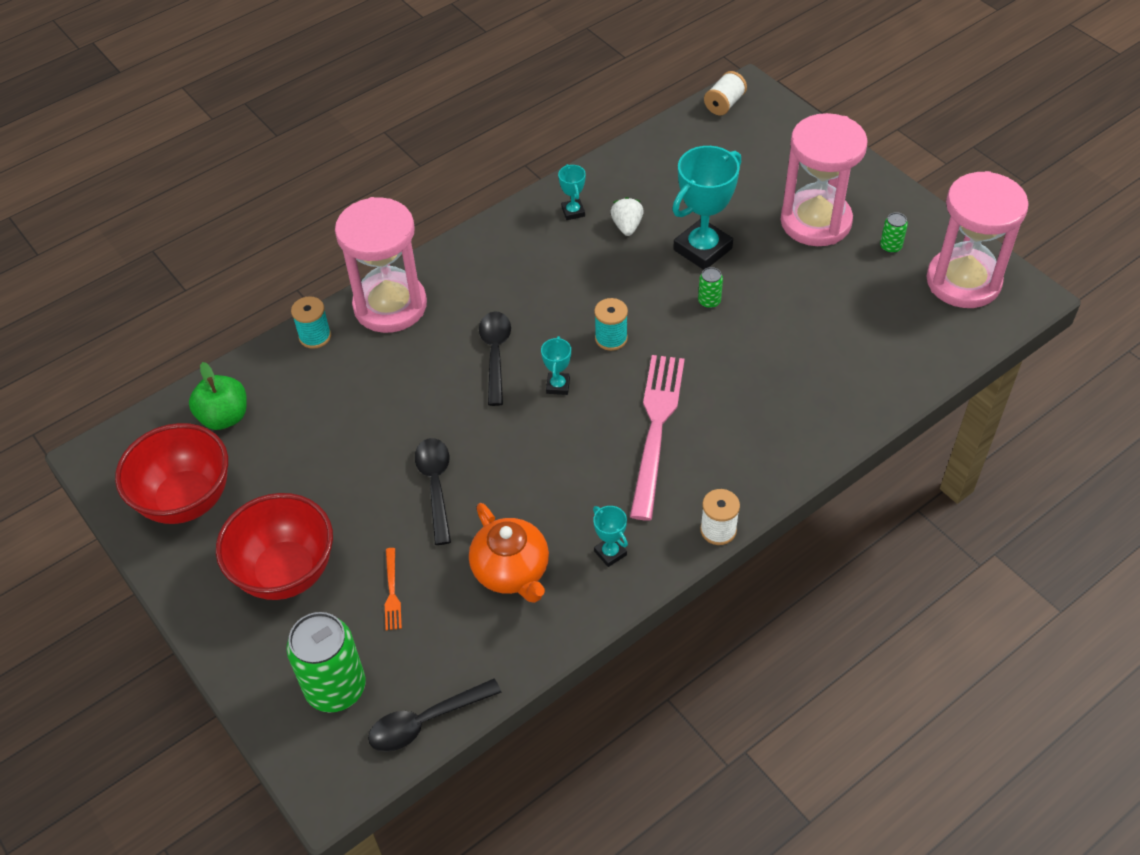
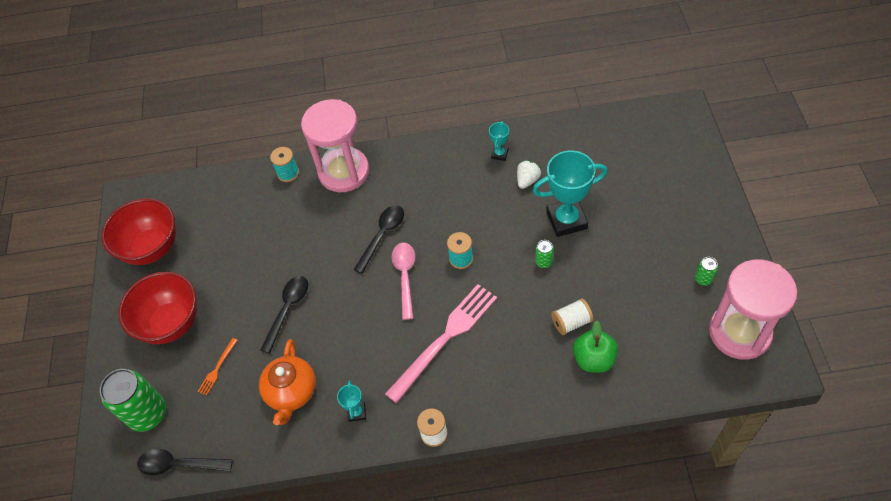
camera: 35 degrees right, 5 degrees up
(224, 417) = (205, 204): green apple -> green apple (594, 359)
(558, 386) = (405, 277): turquoise trophy -> pink spoon
(724, 104) = (659, 114): white spool -> white spool (571, 322)
(815, 222) = (661, 234): pink hourglass -> none

